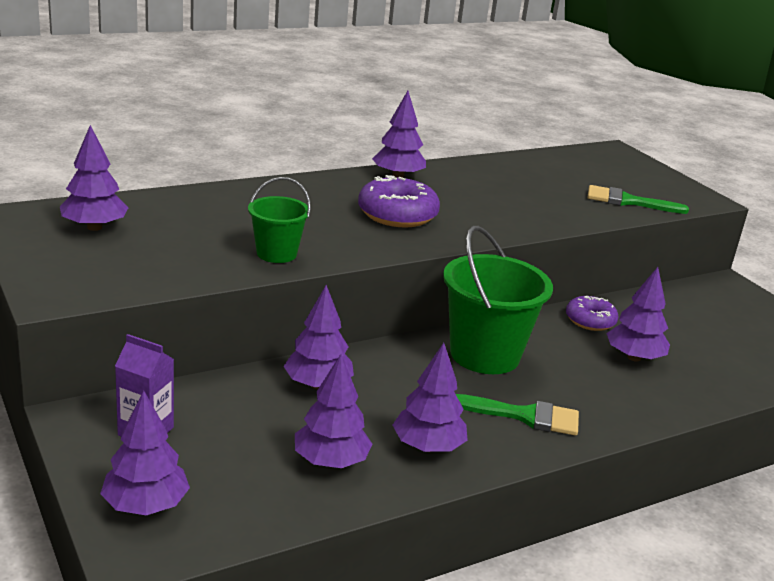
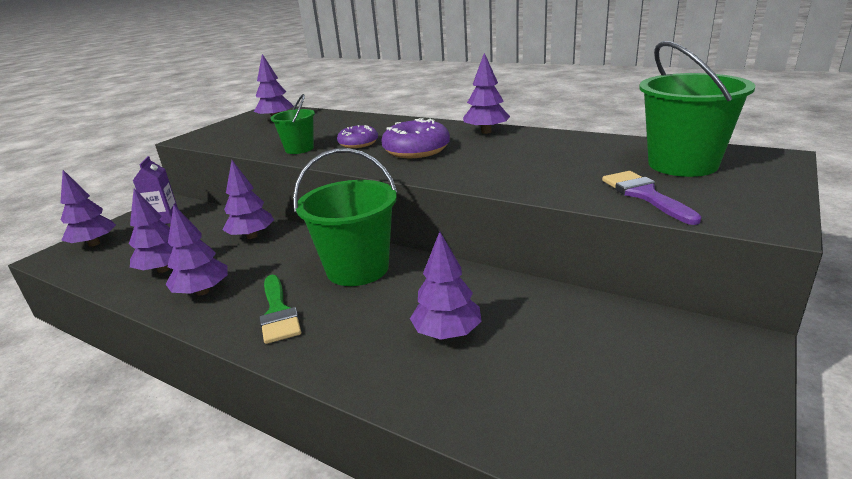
camera: 65 degrees right, 0 degrees up
(590, 170) = (682, 164): none -> green bucket
(590, 321) = (487, 291): purple donut -> purple donut (358, 143)
(628, 201) = (645, 195): green brush -> purple brush

